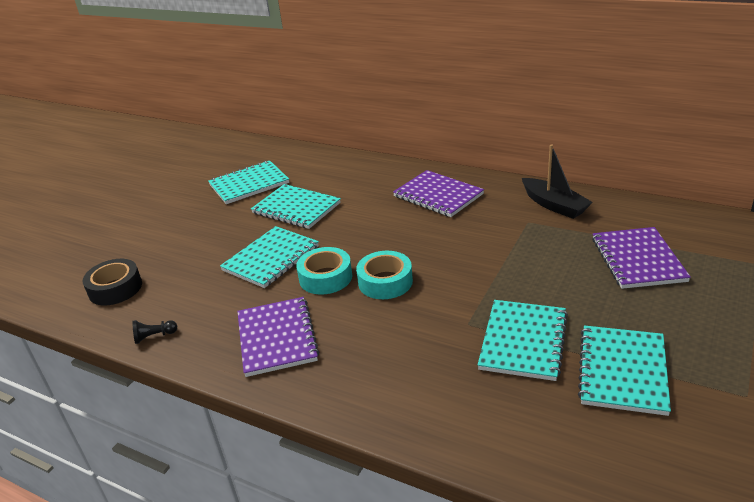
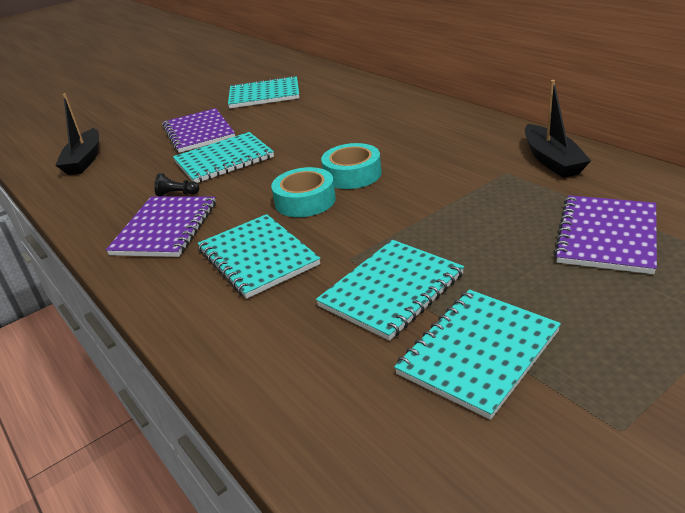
camera: 25 degrees right, 0 degrees up
(115, 288) = (84, 160): black tape -> black boat
(154, 336) = (75, 204): black pawn -> black pawn (177, 194)
(296, 208) = (285, 121): turquoise notebook -> turquoise notebook (258, 257)
(325, 277) = (255, 185): turquoise tape -> turquoise tape (352, 174)
(438, 195) = (430, 131): purple notebook -> purple notebook (198, 132)

